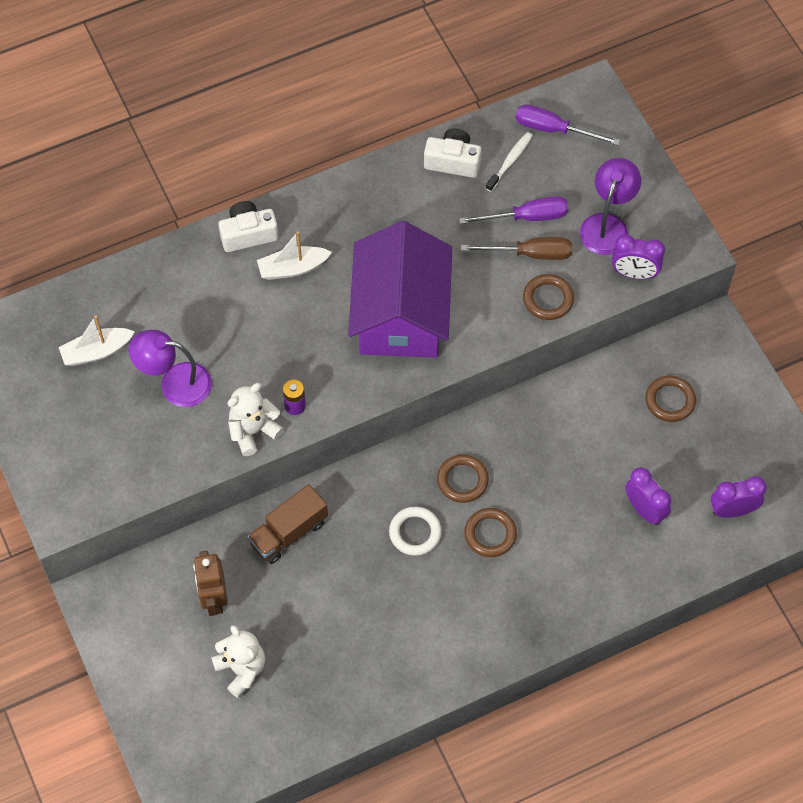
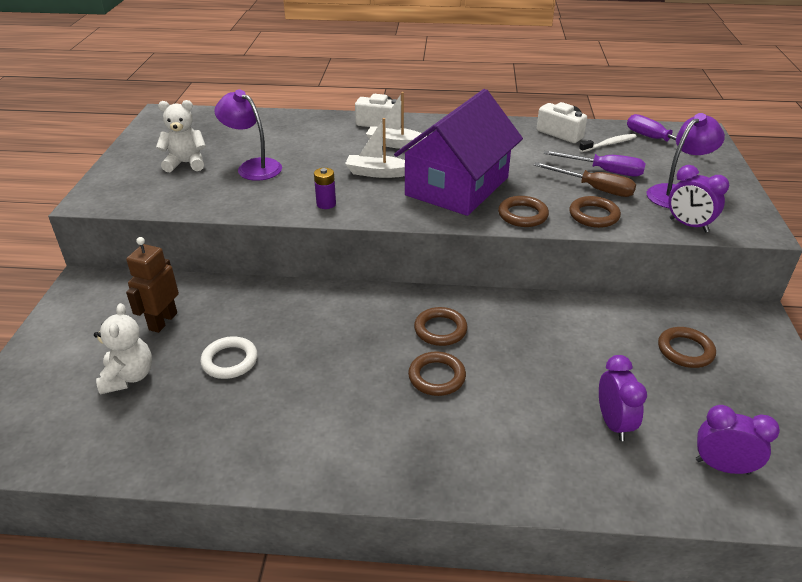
camera: 30 degrees right, 25 degrees down
(97, 351) = (221, 139): white boat -> white boat (377, 173)
(253, 431) = (280, 206): white teddy bear -> white teddy bear (186, 163)
(289, 533) = (264, 305): brown truck -> none
(415, 532) = (368, 347): white ring -> white ring (230, 361)
(485, 330) = (522, 215): none -> brown ring

